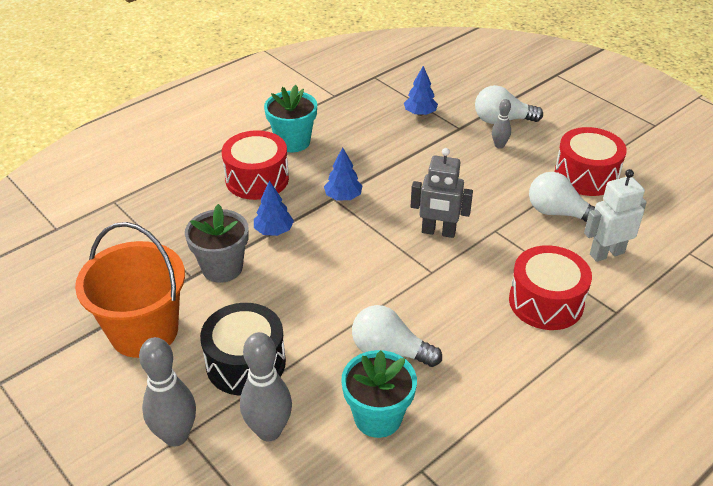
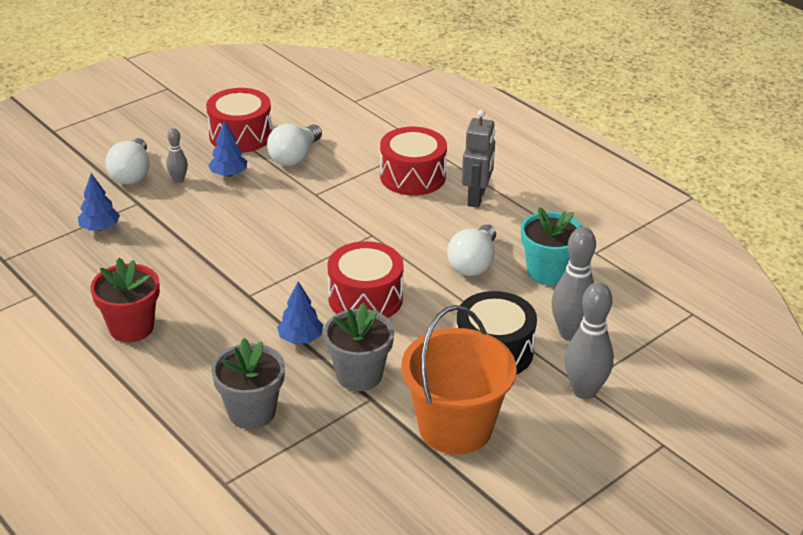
camera: 90 degrees left, 5 degrees down
(187, 209) = (251, 412): none -> grey flower pot
(257, 179) = (202, 355): red drum -> red drum (365, 298)
(293, 142) = (131, 328): turquoise flower pot -> red flower pot
(343, 197) = (248, 288): blue tree -> blue tree (228, 174)
(438, 232) = (314, 227): grey robot -> grey robot (476, 198)
(606, 253) = (353, 139): white robot -> none

